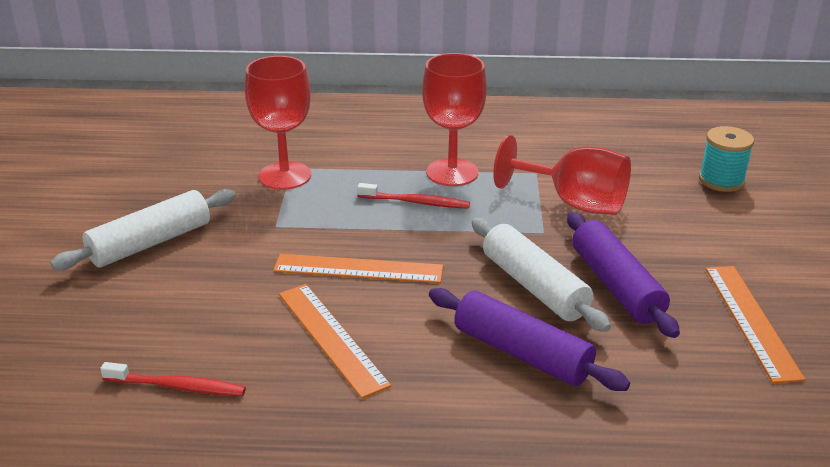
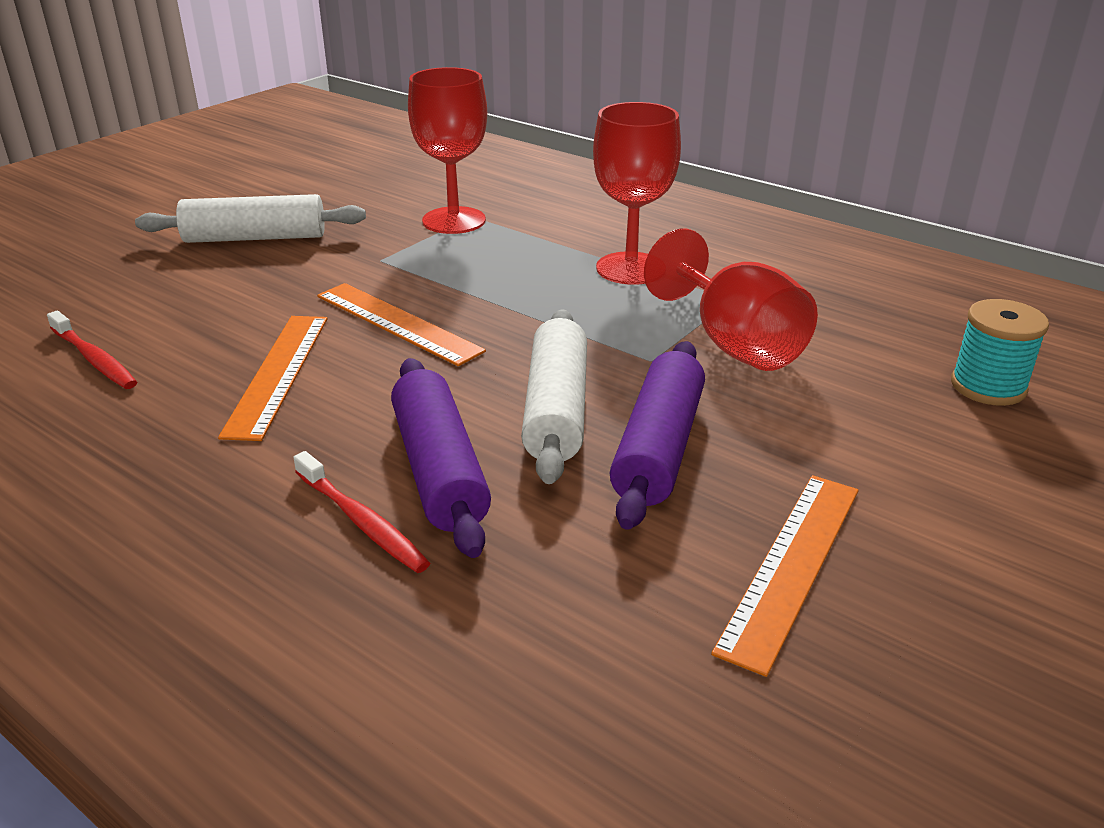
camera: 35 degrees right, 0 degrees up
(415, 202) = (548, 283): red toothbrush -> red toothbrush (361, 521)

